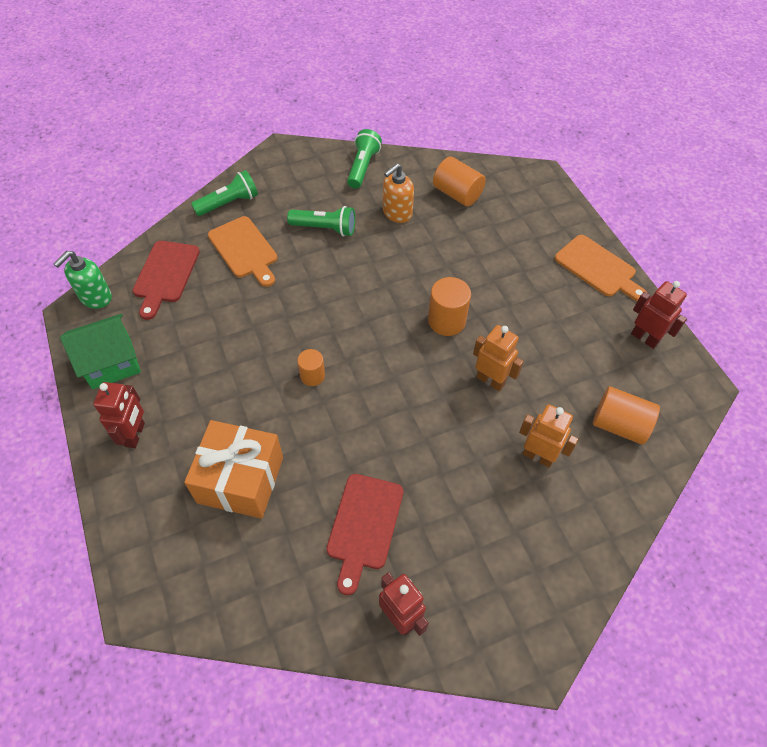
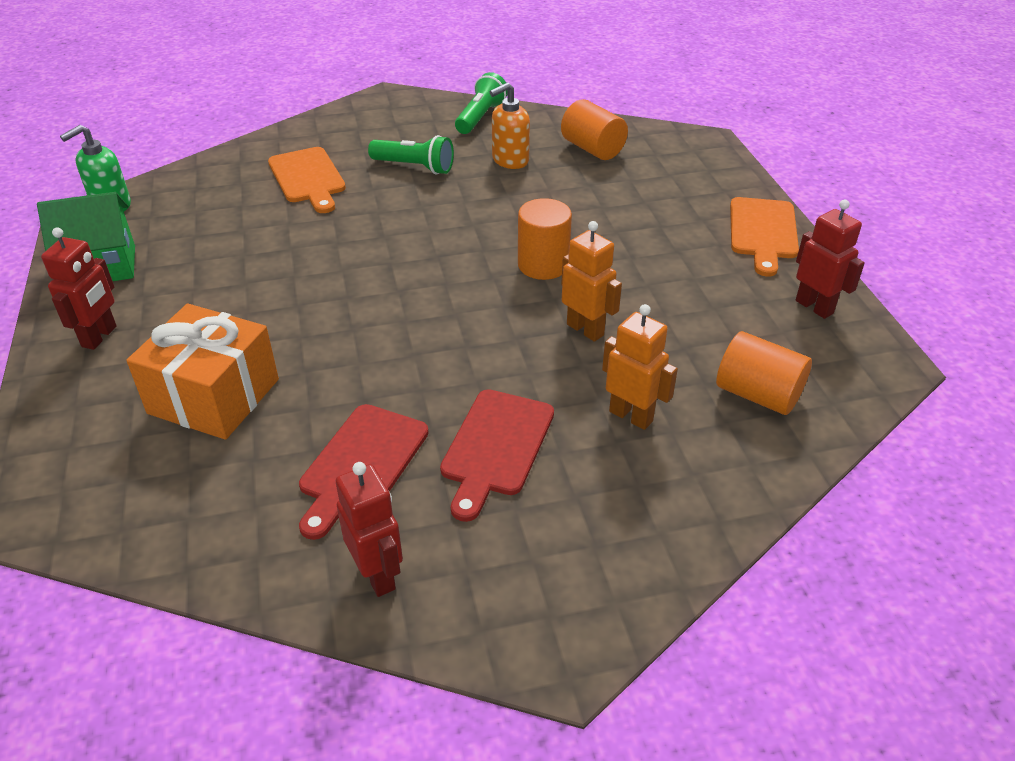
camera: 10 degrees right, 15 degrees down
(165, 275) = (203, 192): red cutting board -> red cutting board (496, 447)
(229, 203) = (305, 136): green flashlight -> none
(312, 375) = (348, 302): orange cylinder -> none
(598, 268) = (763, 232): orange cutting board -> orange cutting board turned 45 degrees clockwise

